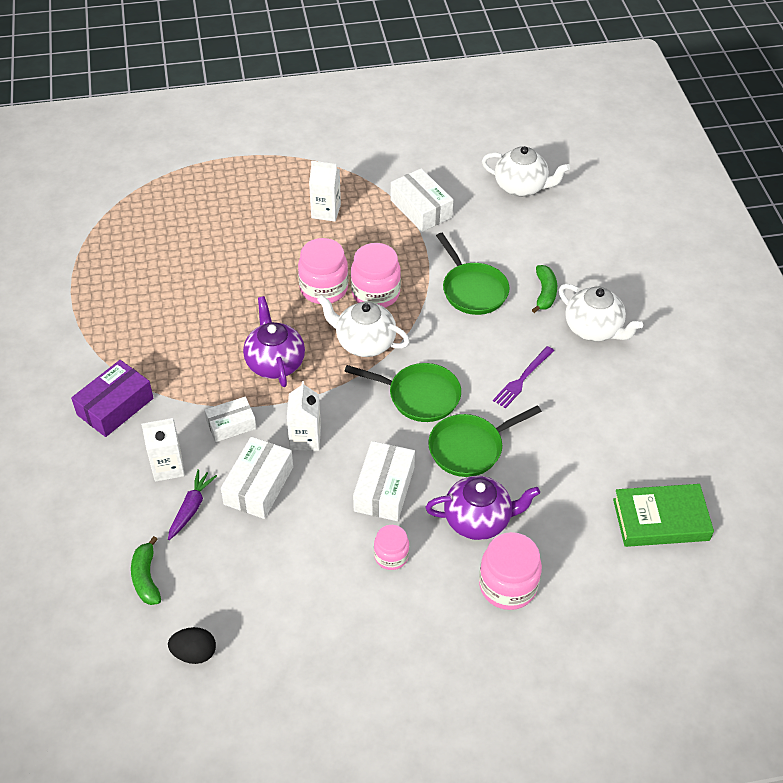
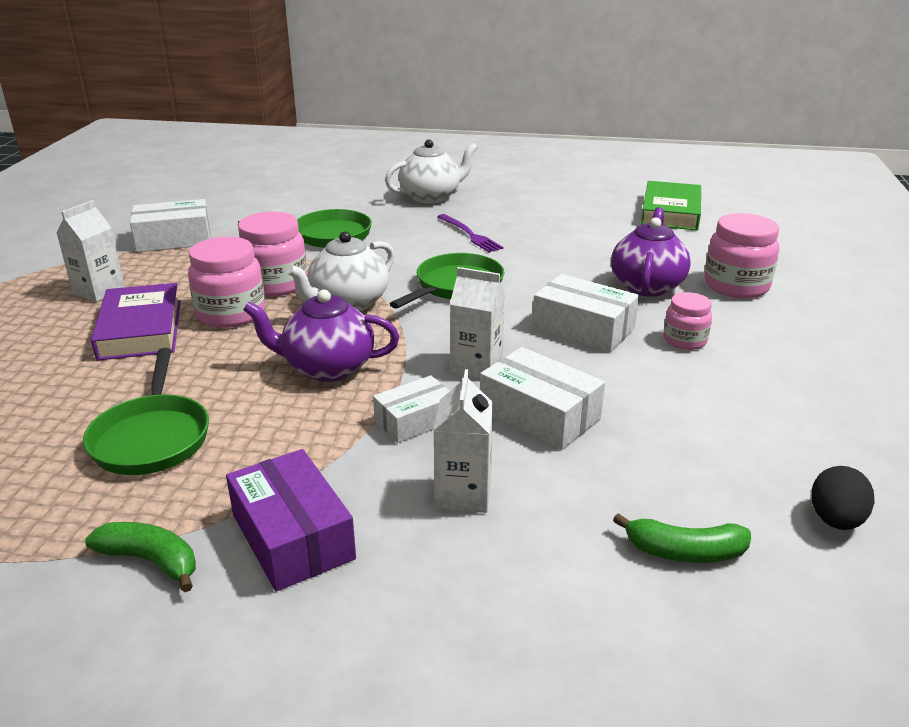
camera: 70 degrees left, 20 degrees down
(191, 508) = (557, 482): purple carrot -> none
(231, 425) = (415, 420): white box -> white box turned 60 degrees clockwise
(286, 255) = (141, 329): none -> purple book
(469, 448) = (547, 273): green pan -> green pan (152, 437)
(521, 187) = (211, 192): white teapot -> none
(545, 293) = (366, 207): green banana -> green banana (151, 561)

